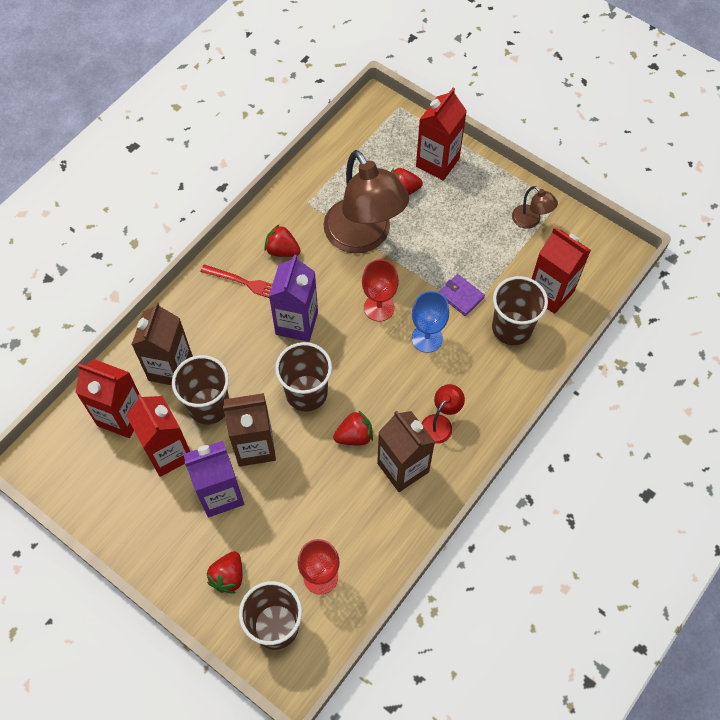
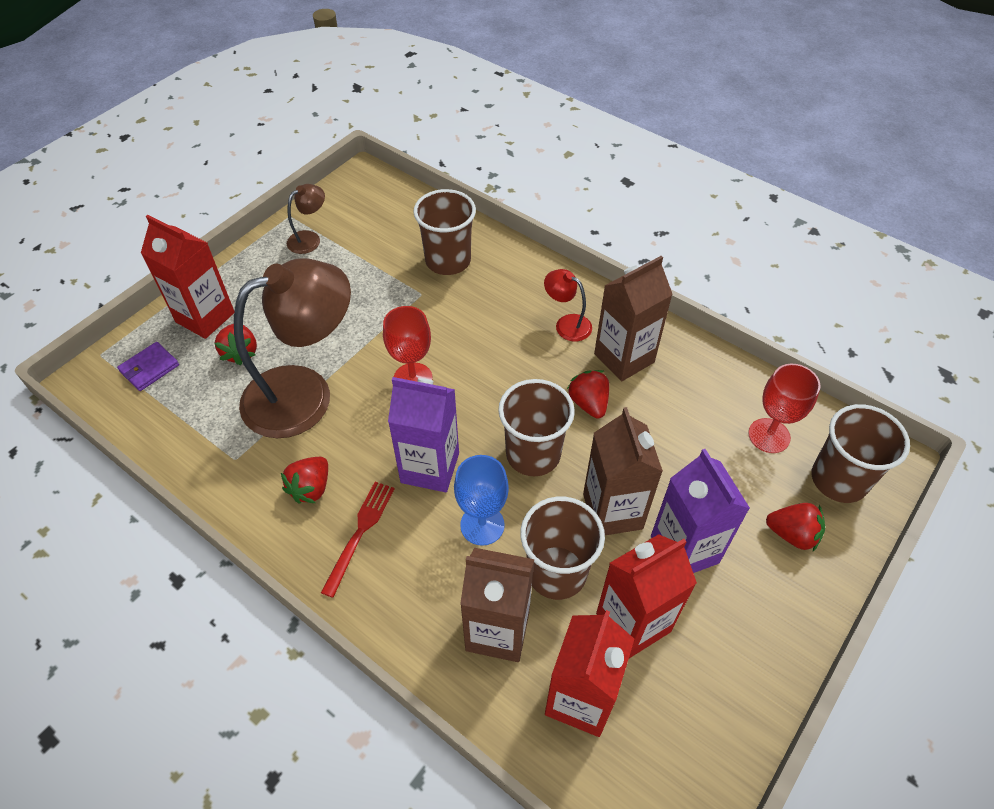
camera: 90 degrees left, 10 degrees down
(427, 338) = (458, 333): blue goblet -> blue goblet (482, 525)
(461, 296) = (403, 301): purple wallet -> purple wallet (149, 368)
(550, 293) = (406, 228): red carton -> none

